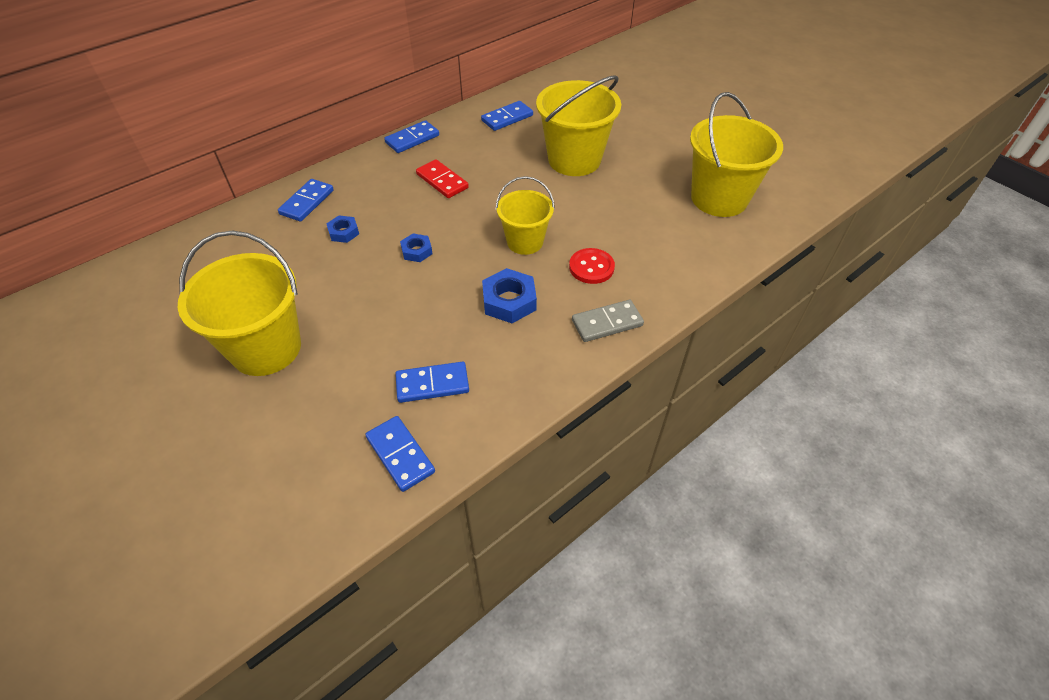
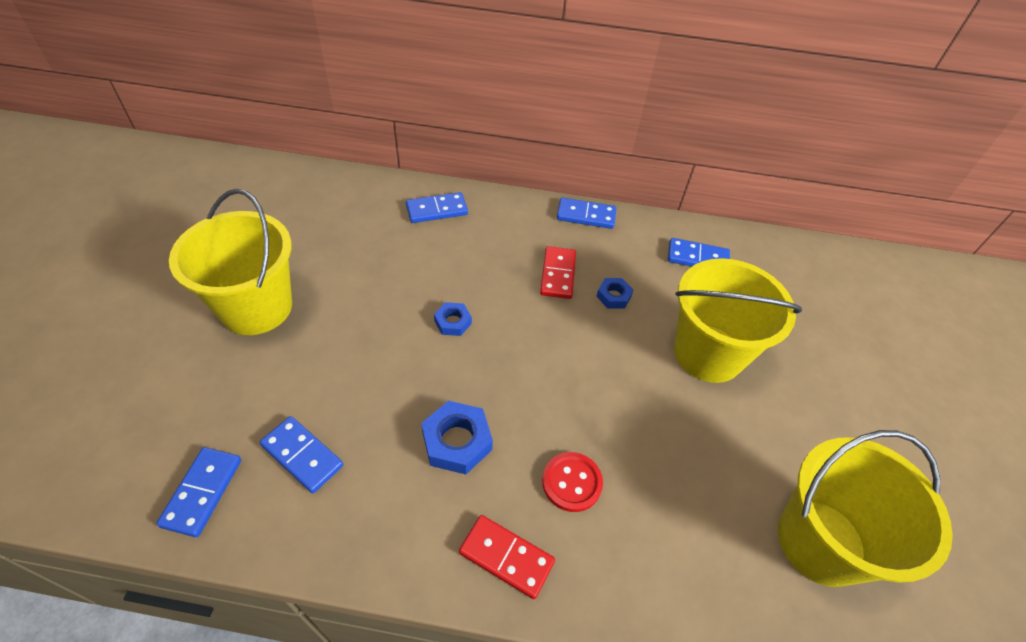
camera: 45 degrees right, 0 degrees up
(344, 232) = (426, 257): blue nut -> blue nut (613, 296)
(525, 242) = (548, 396): yellow bucket -> none
(607, 323) = (506, 557): grey domino -> red domino

